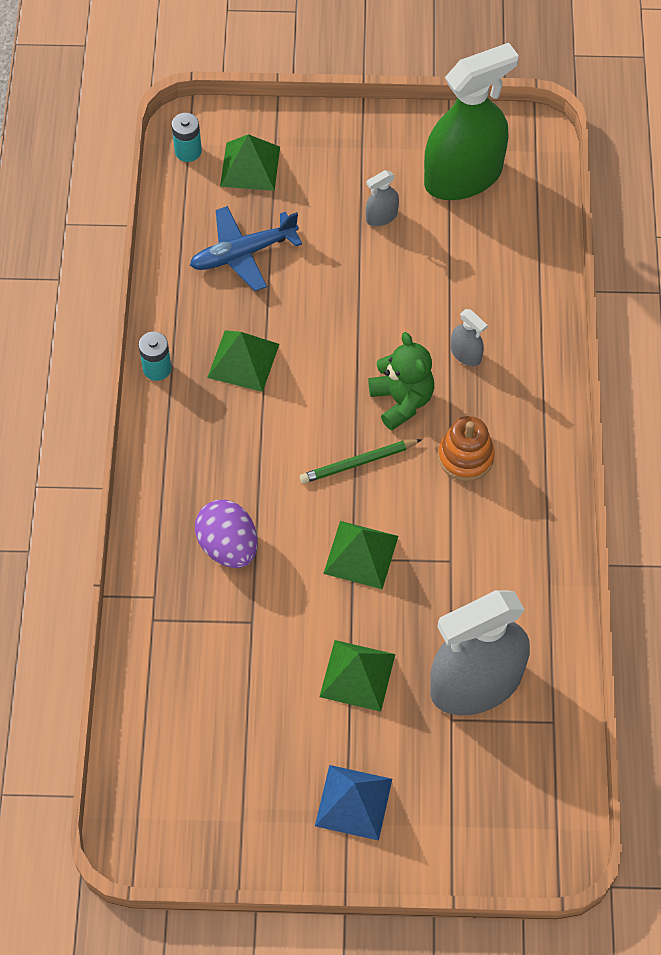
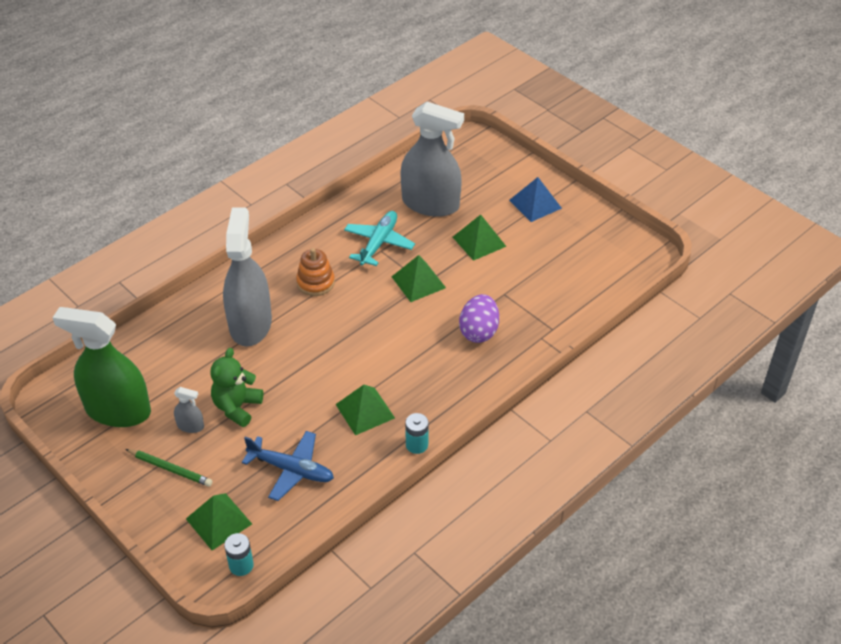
camera: 135 degrees left, 15 degrees down
(358, 462) = (369, 319): green pencil -> green pencil (170, 469)
(402, 401) = (311, 328): green teddy bear -> green teddy bear (237, 407)
(464, 568) = (378, 243): none -> turquoise plane
(466, 354) = (250, 324): grey spray bottle -> grey spray bottle, size x2.49

